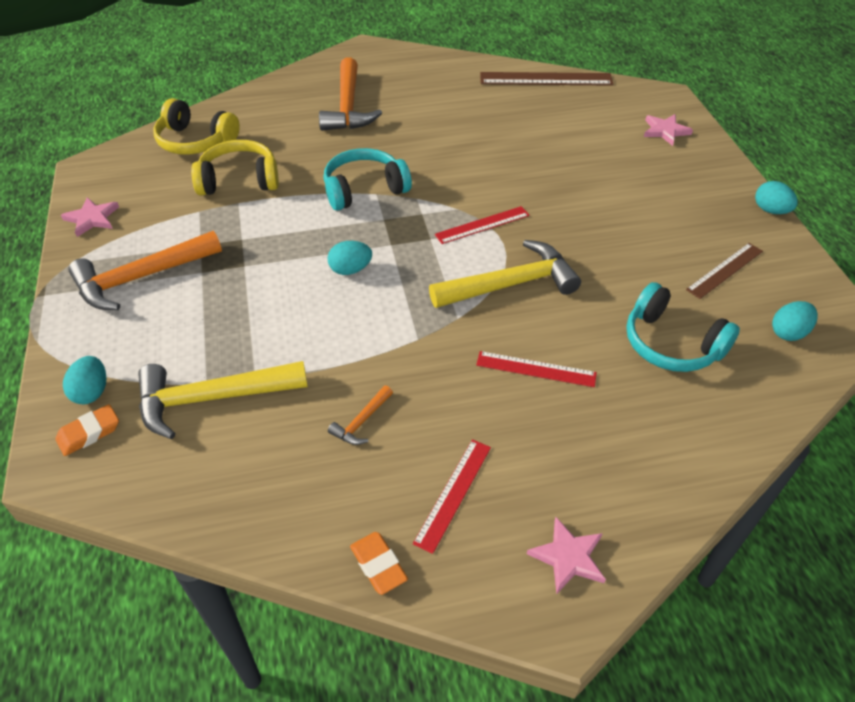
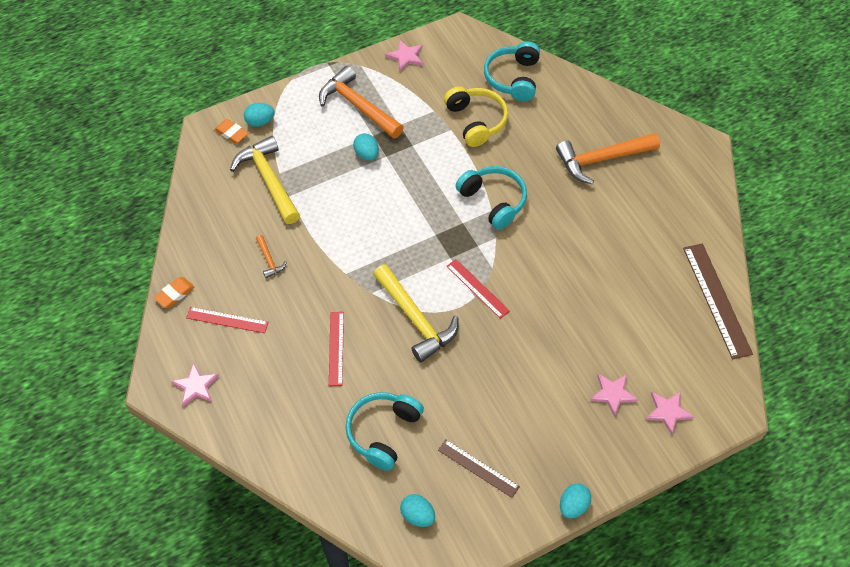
camera: 75 degrees right, 10 degrees up
(195, 141) = (513, 78): yellow headphones -> turquoise headphones
(350, 270) = (401, 217): turquoise egg -> turquoise egg (366, 154)
(361, 421) = (269, 260): orange hammer -> orange hammer turned 135 degrees counterclockwise
(640, 159) = (613, 394): none -> pink star

